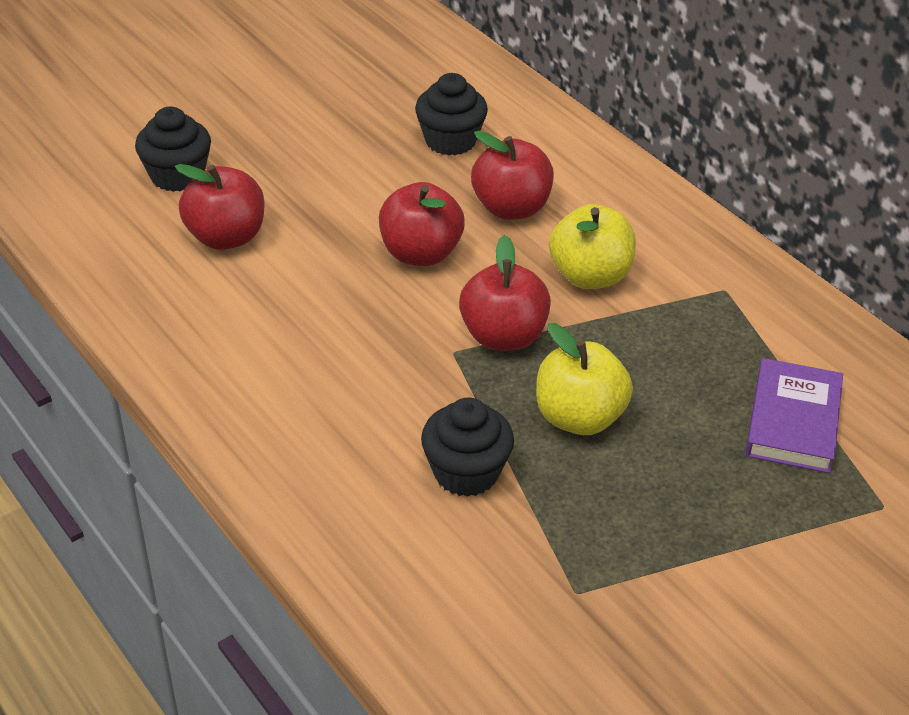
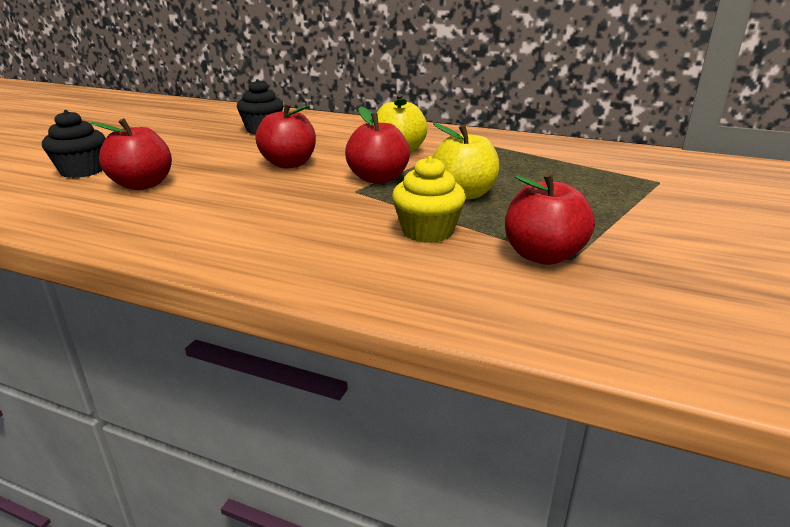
camera: 30 degrees left, 15 degrees down
(466, 472) = (427, 231): black cupcake -> yellow cupcake
(511, 208) = (325, 141): red apple -> red apple (543, 255)
(793, 421) = (572, 168): purple book -> none

